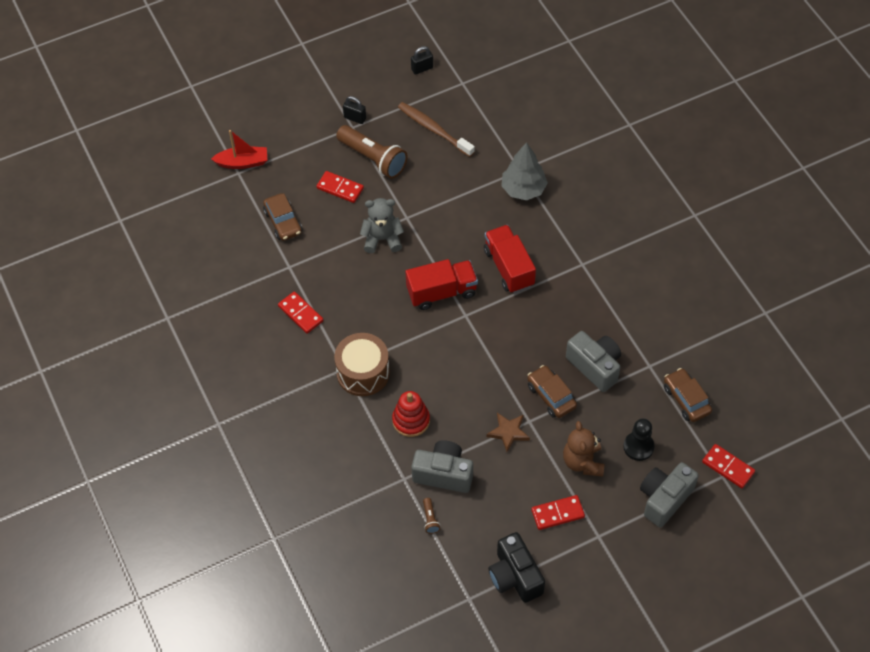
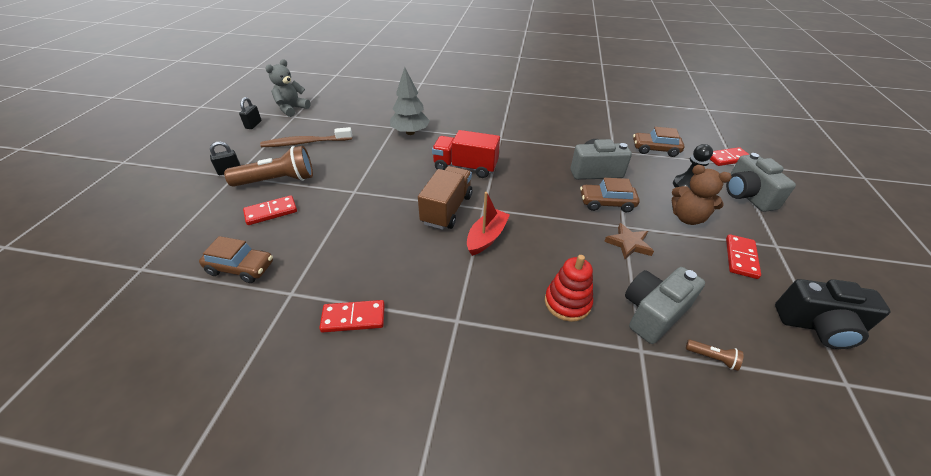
camera: 55 degrees left, 15 degrees down
(242, 162) = (138, 259): red boat -> red boat (486, 237)
(363, 373) = (477, 308): brown drum -> none
(382, 239) = (353, 214): grey teddy bear -> grey teddy bear (292, 109)
(441, 292) = (447, 209): red truck -> brown truck

